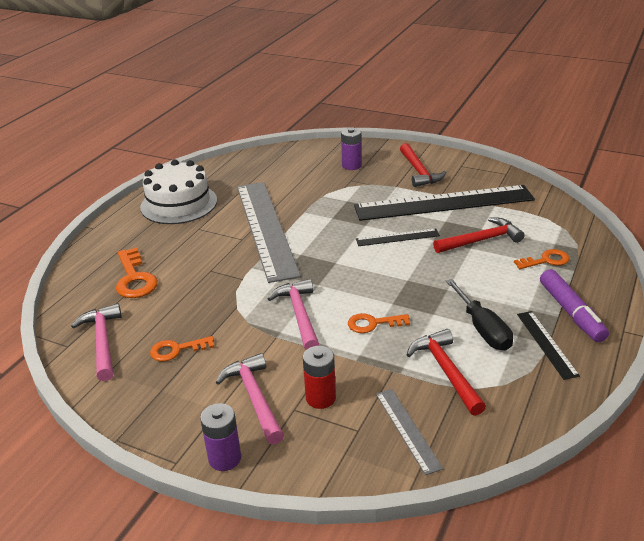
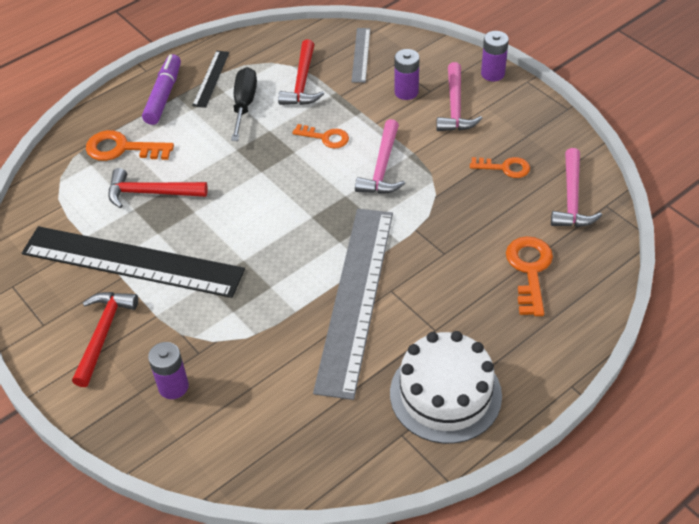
camera: 155 degrees left, 15 degrees up
(320, 398) = (406, 92): red battery -> purple battery
(397, 237) = (226, 228): black ruler -> none
(546, 260) = (122, 148): orange key -> orange key, size x1.53

